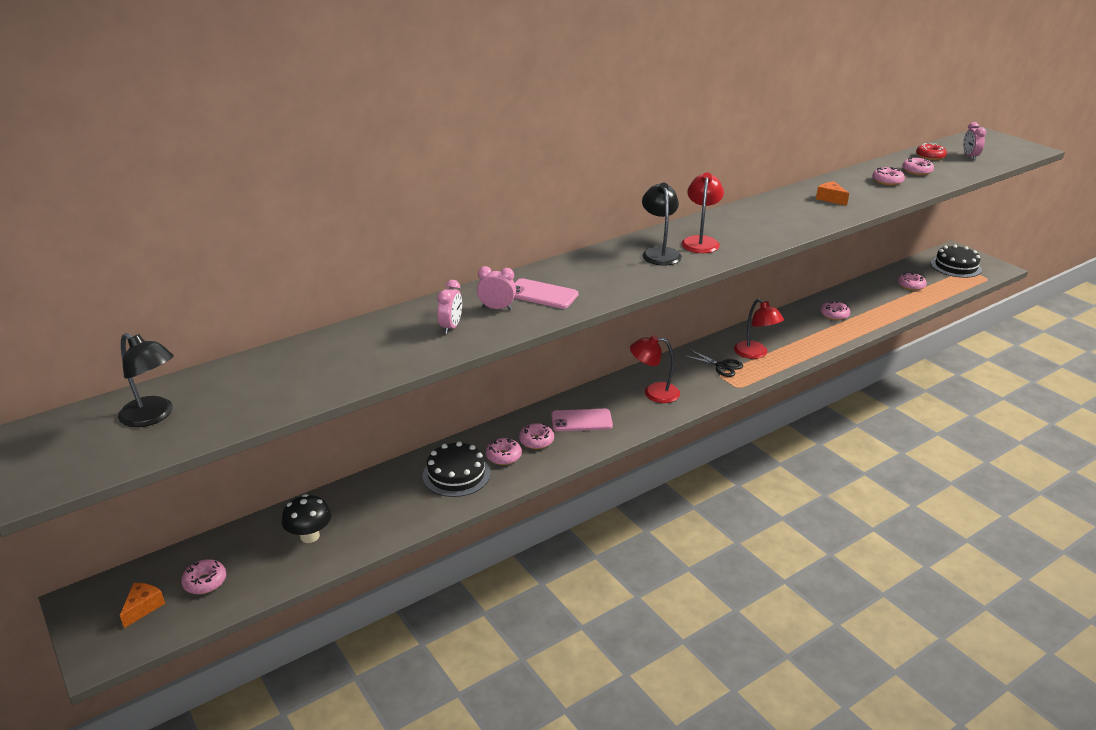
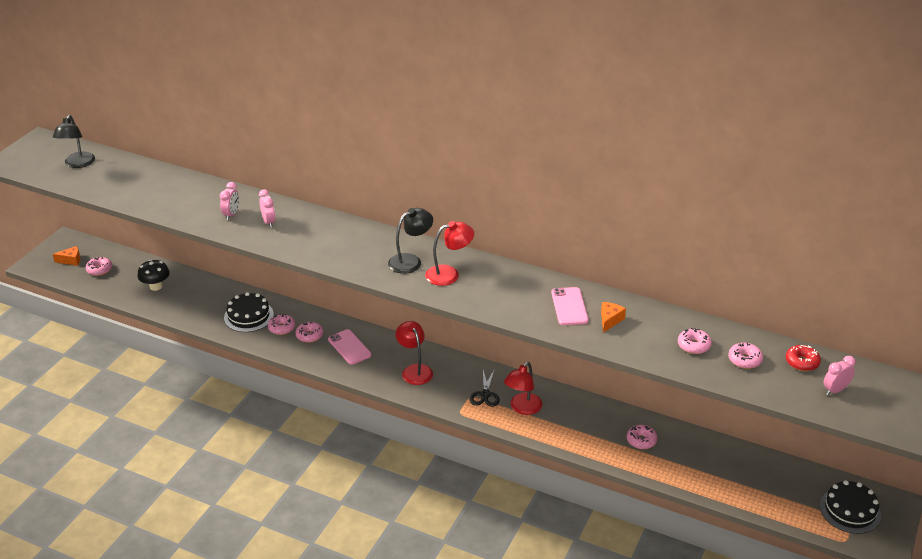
camera: 60 degrees right, 5 degrees up
(451, 327) = (231, 214): pink clock -> pink clock turned 60 degrees counterclockwise
(542, 294) = (301, 232): pink phone -> pink phone (569, 306)
(911, 286) = (761, 482): pink donut -> none

